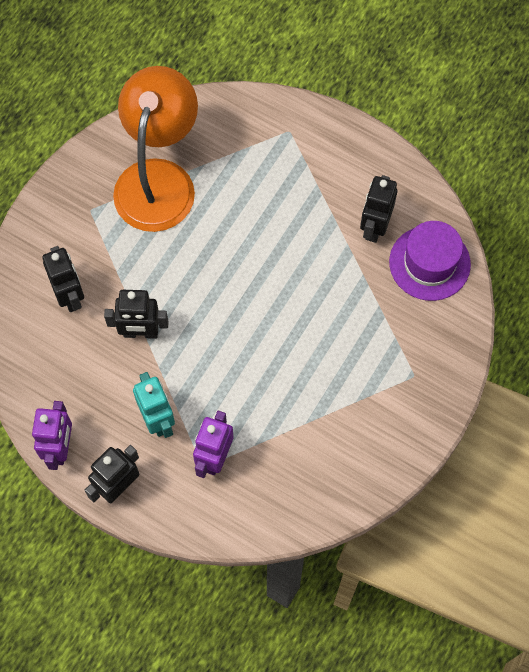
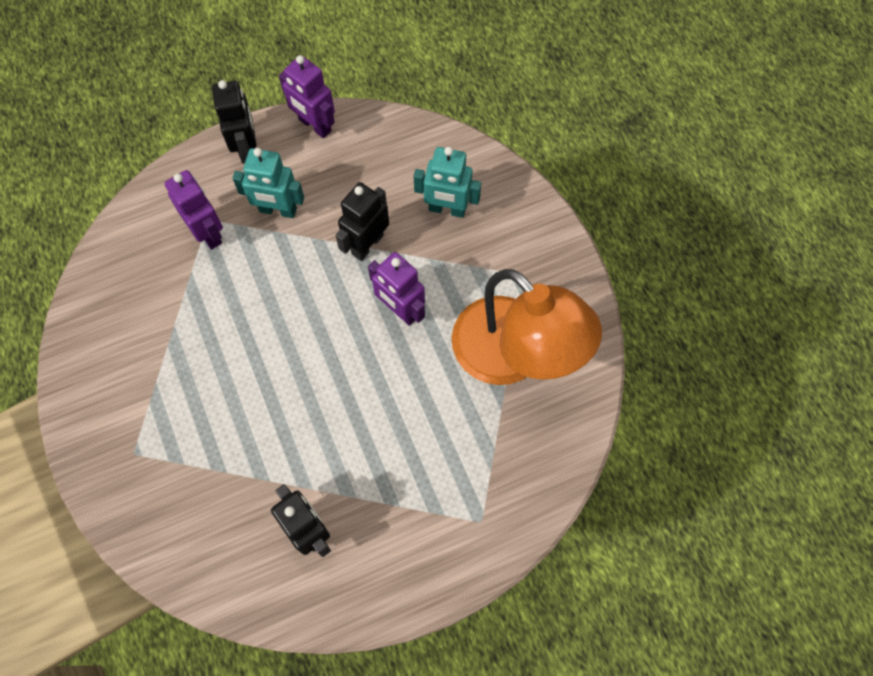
camera: 125 degrees right, 0 degrees up
(70, 296) = (447, 209): black robot -> turquoise robot
(177, 274) = (400, 310): none -> purple robot
(429, 263) = (228, 557): purple hat -> none

